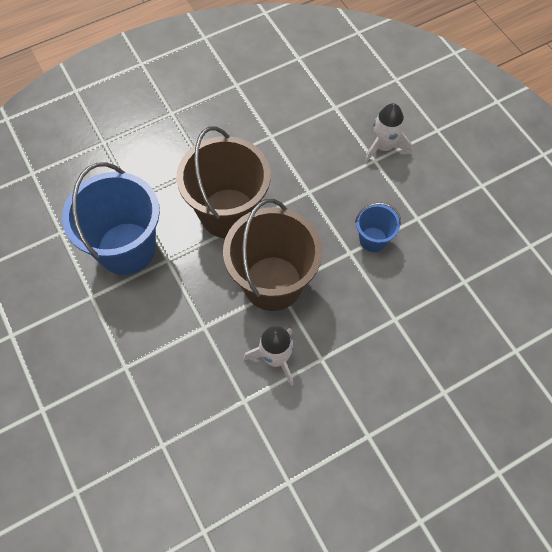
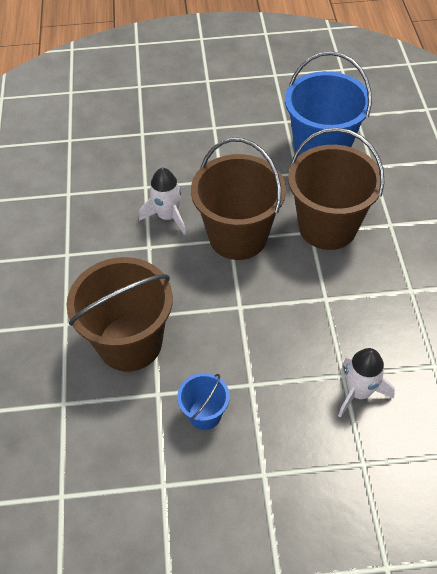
camera: 115 degrees right, 10 degrees down
(373, 239) = (245, 332): blue bucket -> blue bucket (205, 414)
(432, 325) = (130, 343): none -> brown bucket

